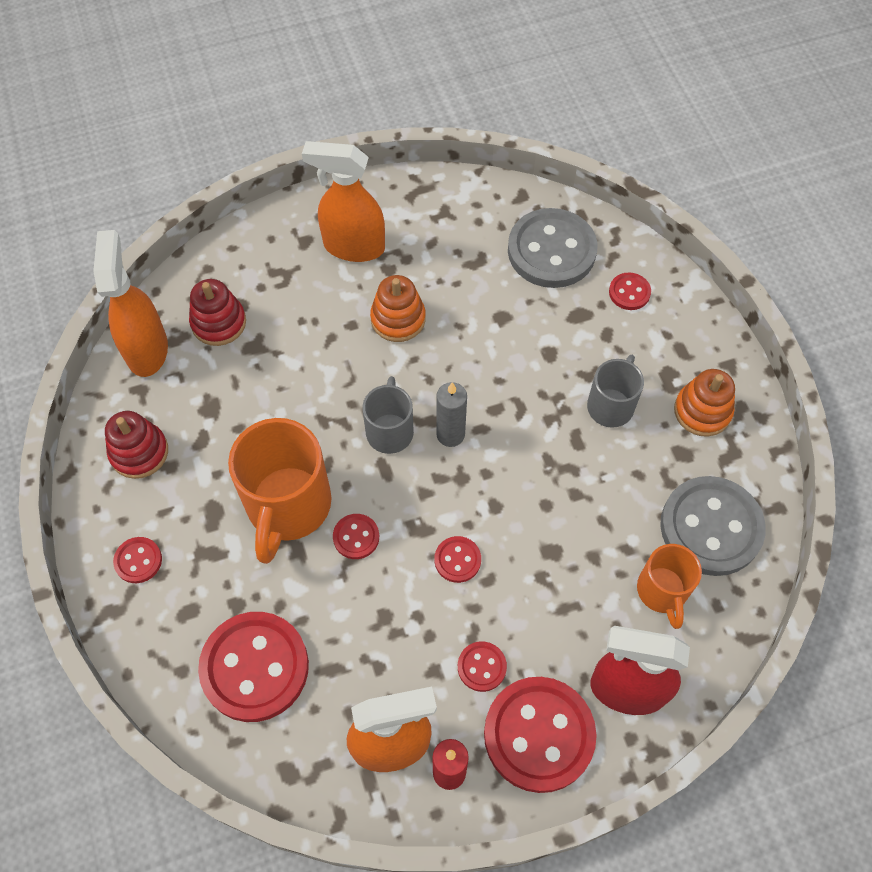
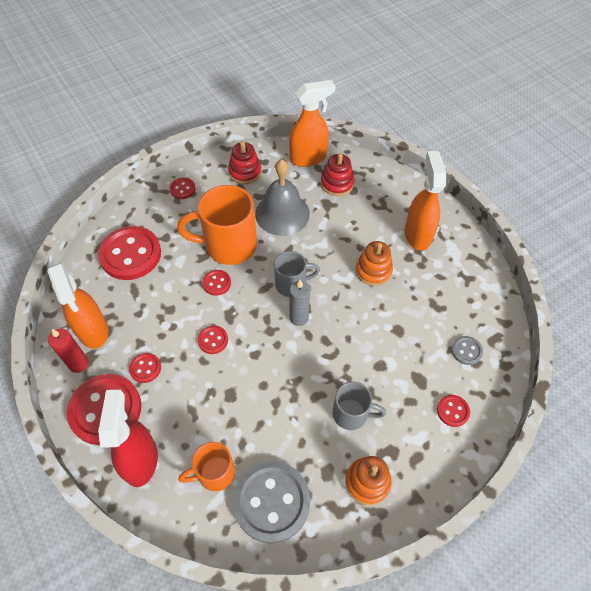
camera: 75 degrees right, 5 degrees down
(250, 414) = (282, 213): none -> grey bell
(551, 251) = (466, 351): grey button -> grey button, size x0.46

